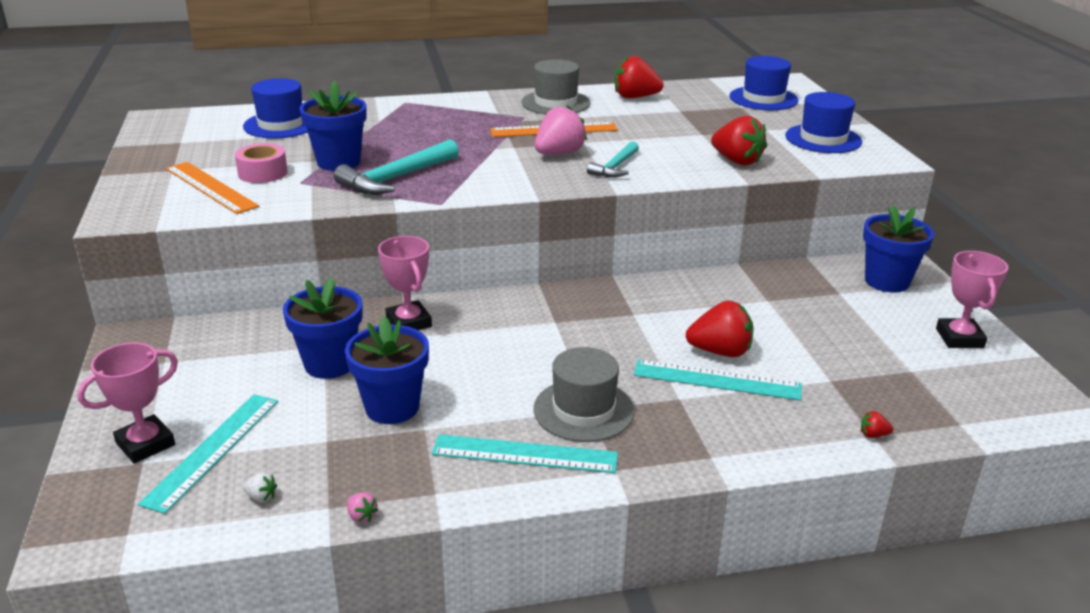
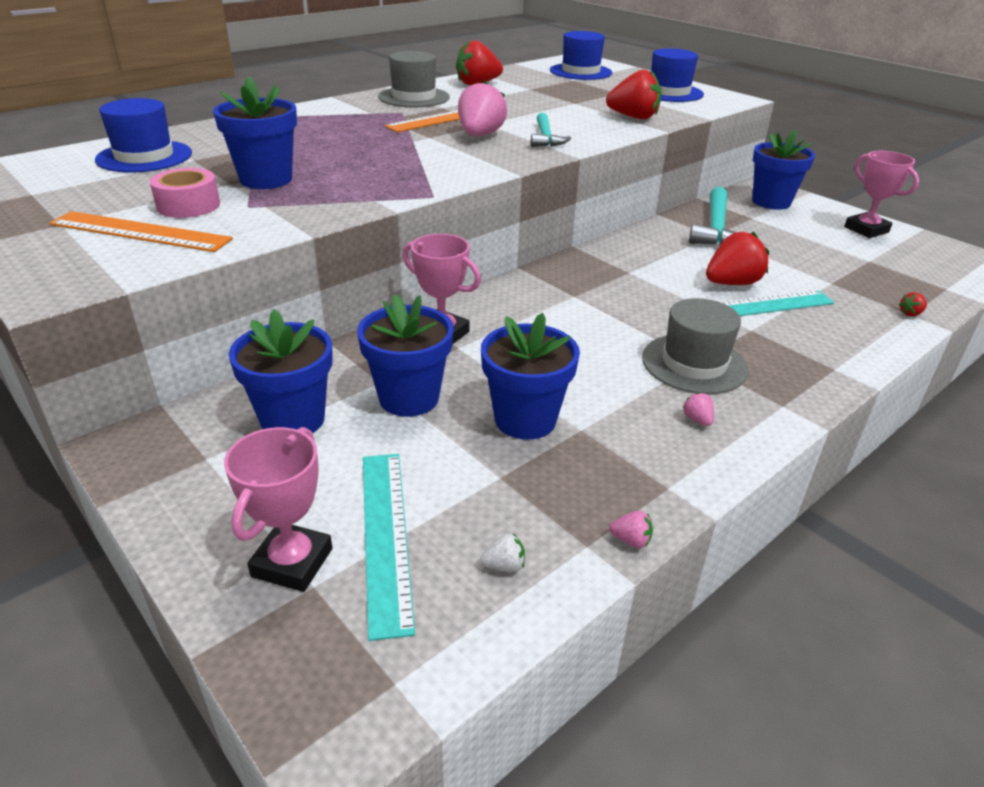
camera: 30 degrees left, 5 degrees up
(240, 354) = (293, 419): none -> blue flower pot
(396, 178) = (352, 183): turquoise hammer -> turquoise hammer (716, 229)
(525, 454) = (697, 419): turquoise ruler -> pink strawberry

